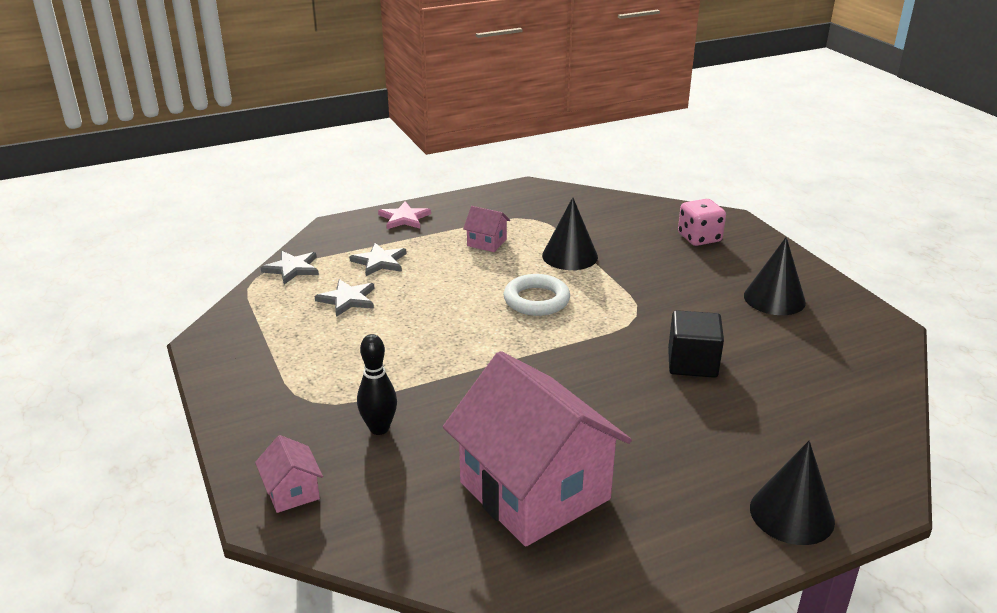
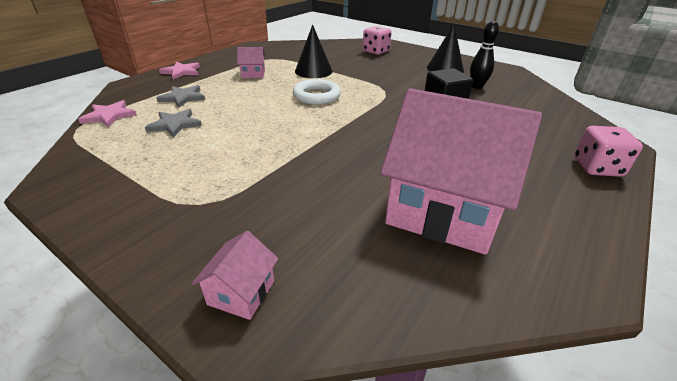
camera: 30 degrees left, 5 degrees up
(292, 269) = (109, 115): grey star -> pink star
(292, 492) = (241, 292): pink house -> pink house turned 75 degrees clockwise
(379, 428) = (279, 206): black bowling pin -> black bowling pin (477, 87)
(791, 514) = (597, 167): black cone -> pink dice

